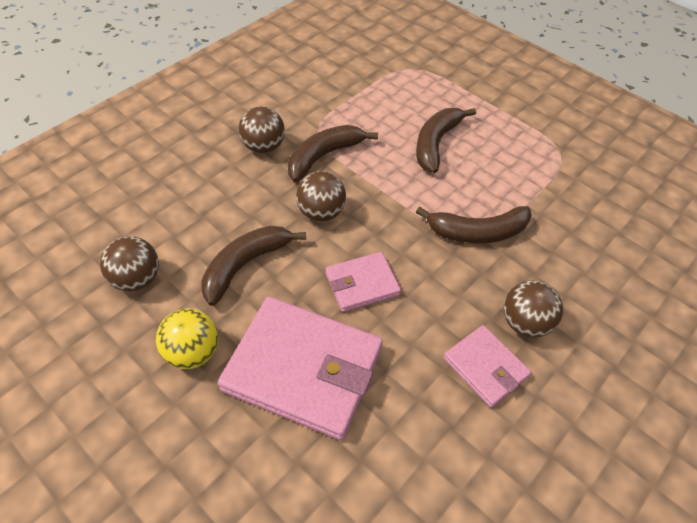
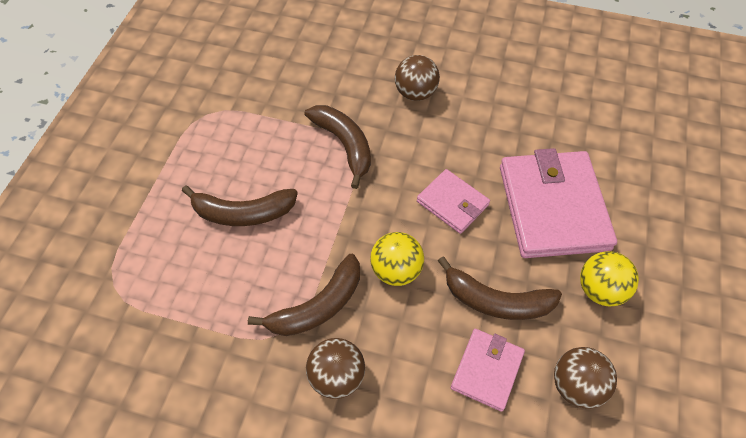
camera: 115 degrees left, 5 degrees up
(321, 212) = (396, 270): brown ball -> yellow ball
(324, 156) = (318, 306): brown banana -> brown banana turned 60 degrees counterclockwise
(485, 367) = (468, 104): pink wallet -> pink wallet (487, 370)

